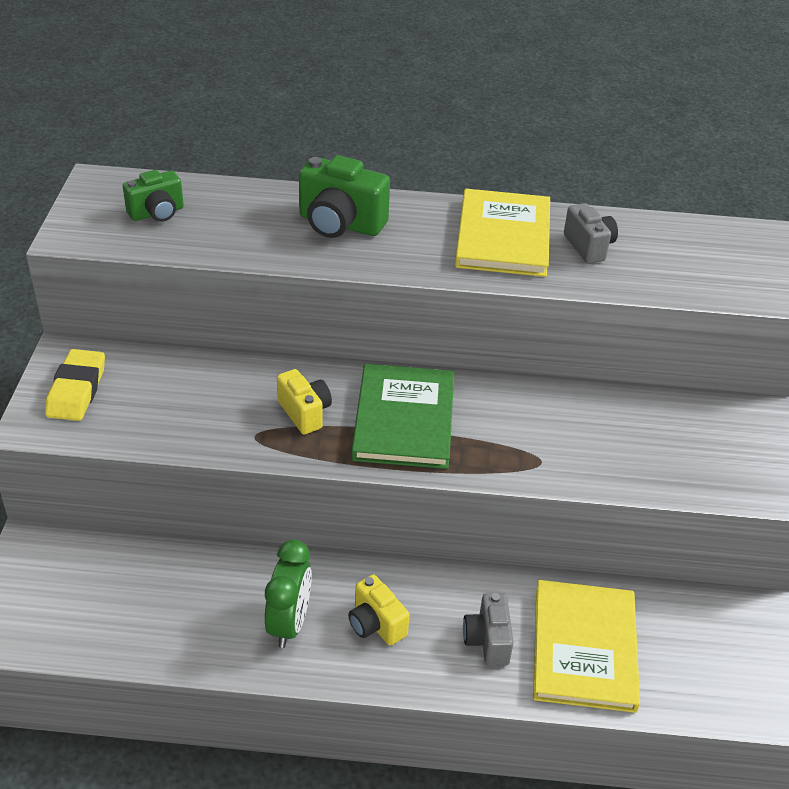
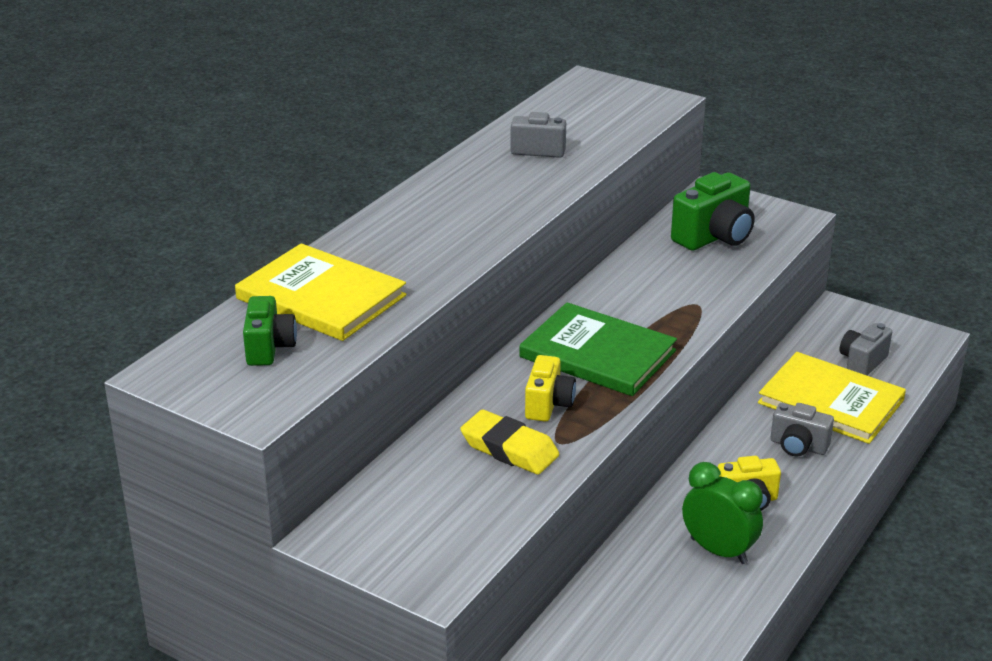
camera: 60 degrees left, 10 degrees down
(77, 390) = (400, 541): yellow eraser -> yellow eraser (509, 449)
(305, 413) = (548, 405): yellow camera -> yellow camera turned 105 degrees clockwise
(340, 224) = (393, 251): green camera -> green camera (714, 237)
(503, 237) = (489, 181): yellow book -> yellow book (321, 297)
(678, 657) = (862, 362): none -> grey camera

